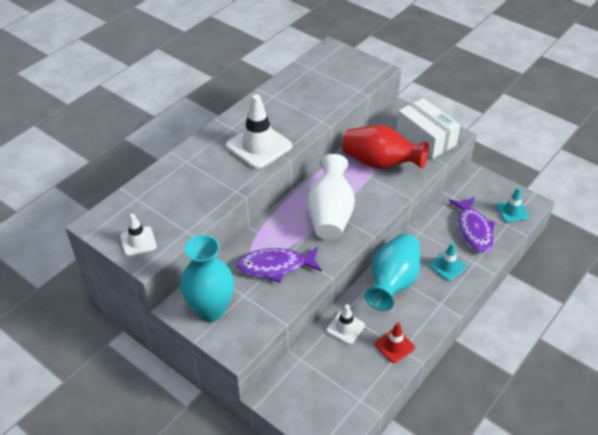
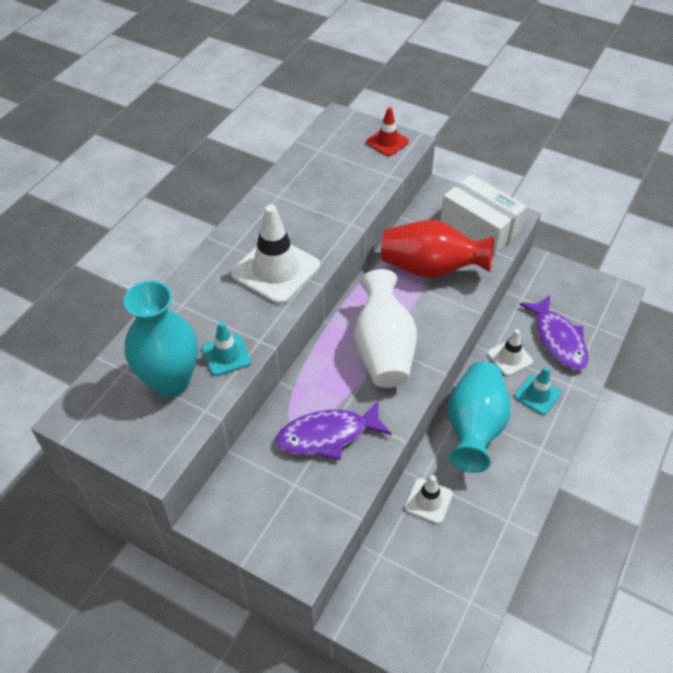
camera: 10 degrees left, 5 degrees up
(138, 241) = (140, 436): white traffic cone -> white traffic cone (510, 357)
(211, 310) = (255, 513): turquoise vase -> turquoise vase (170, 381)
(394, 346) = (496, 517): red traffic cone -> red traffic cone (387, 142)
(512, 211) = (598, 308): turquoise traffic cone -> turquoise traffic cone (226, 355)

